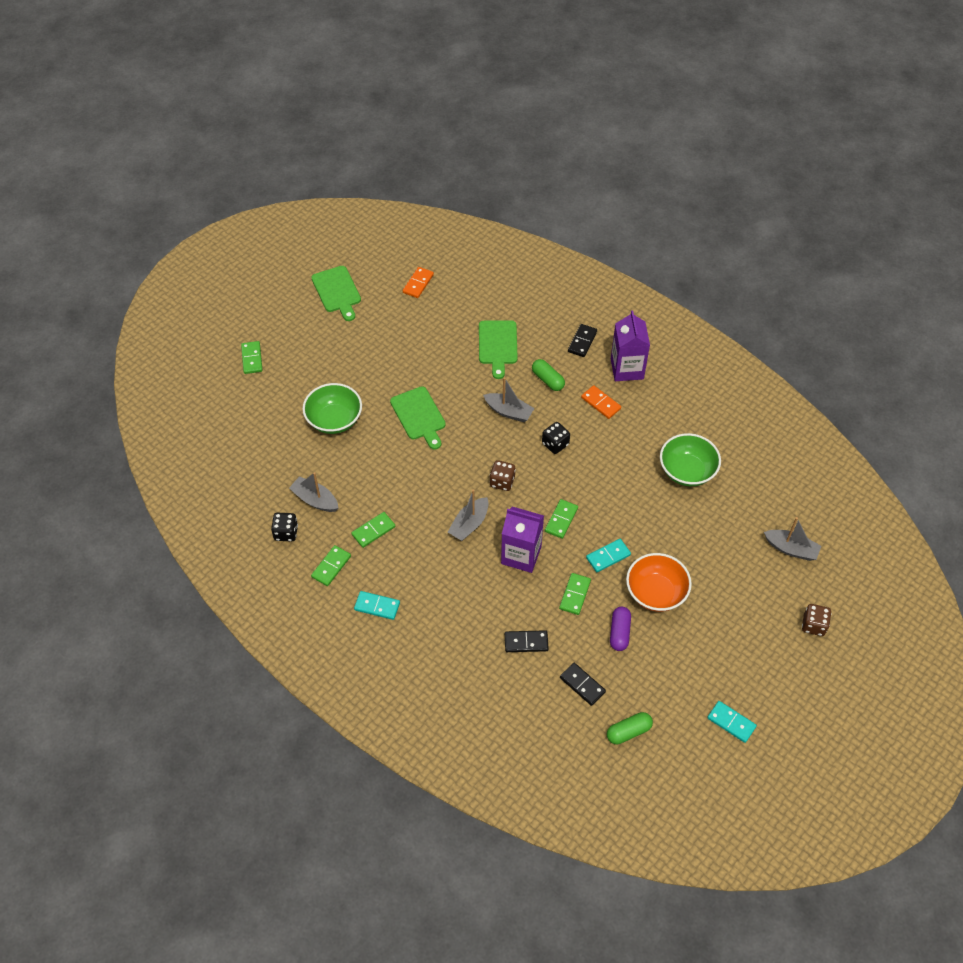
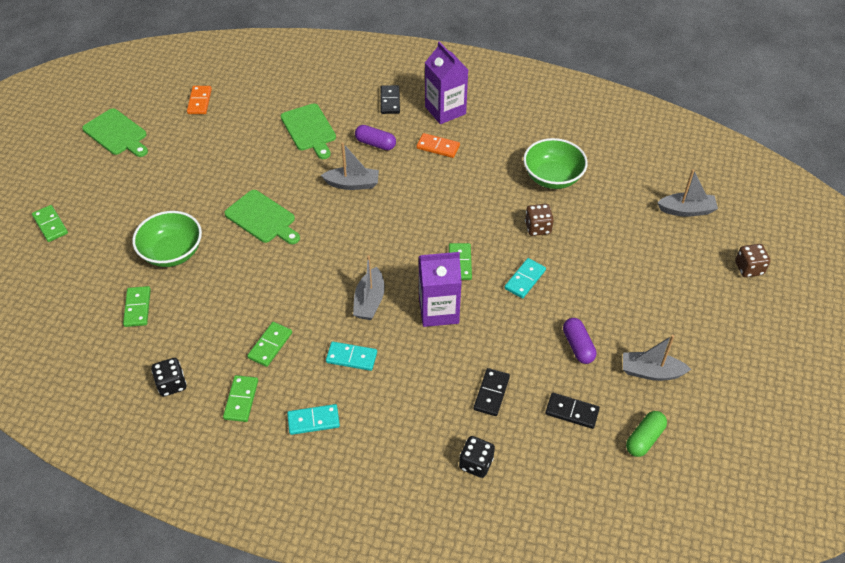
camera: 25 degrees left, 5 degrees down
(315, 500) = (189, 338): grey boat -> grey boat (651, 372)
(502, 482) = (381, 249): brown dice -> brown dice (538, 228)
(526, 642) = (491, 393): black domino -> black domino turned 45 degrees counterclockwise
(548, 380) = (375, 144): green capsule -> purple capsule
(555, 444) = (414, 197): black dice -> black dice (476, 463)
(574, 595) = (513, 327): green domino -> green domino (137, 308)
(656, 592) = (590, 295): orange bowl -> none
(731, 722) = (734, 387): turquoise domino -> turquoise domino (351, 357)

